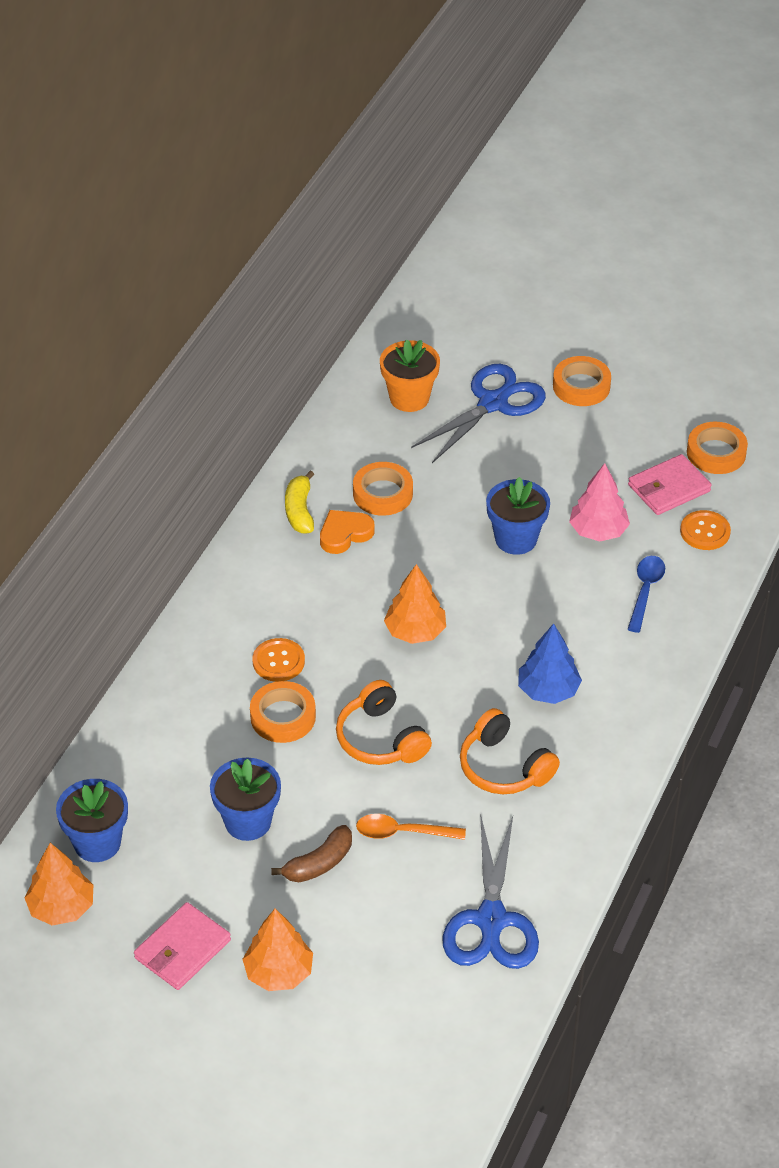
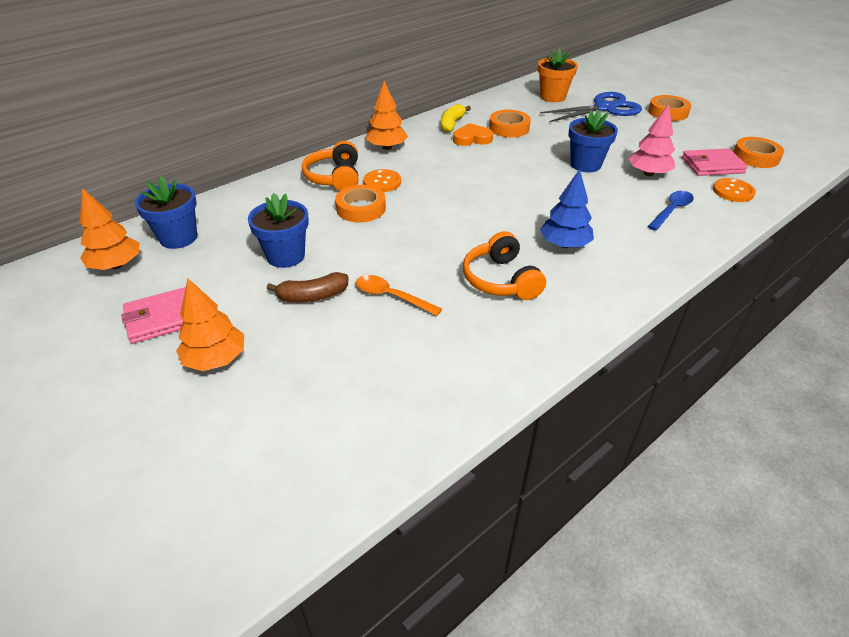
camera: 25 degrees right, 5 degrees down
(381, 738) = (418, 237): orange headphones -> orange headphones (335, 177)
(415, 631) = (485, 190): orange tree -> orange tree (387, 147)
(491, 920) = (420, 383): blue scissors -> none

